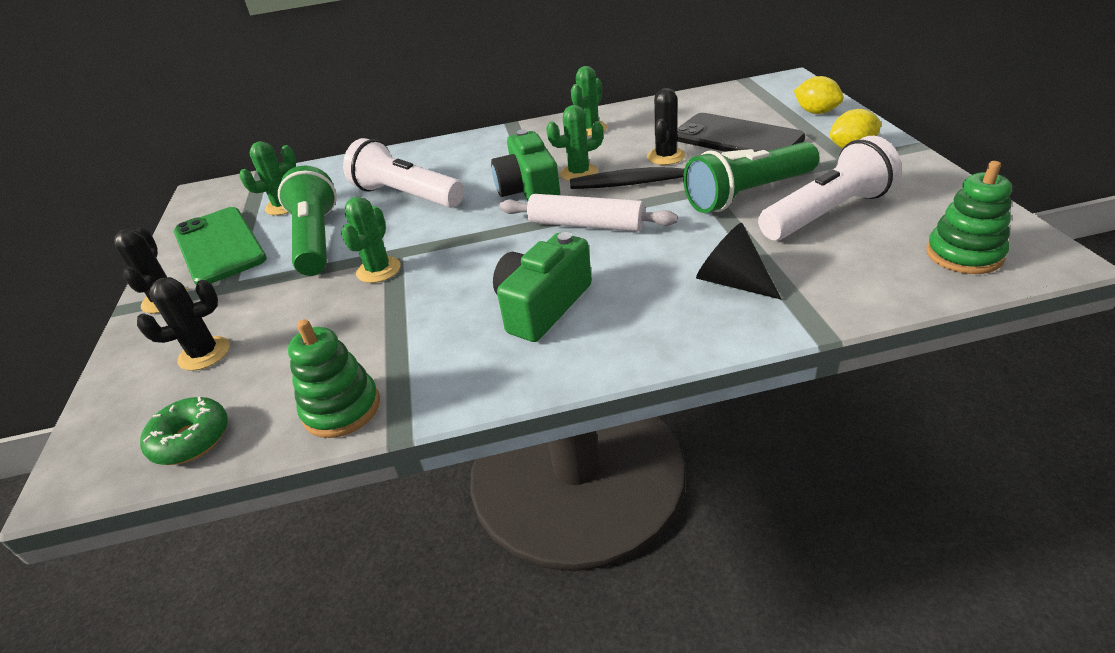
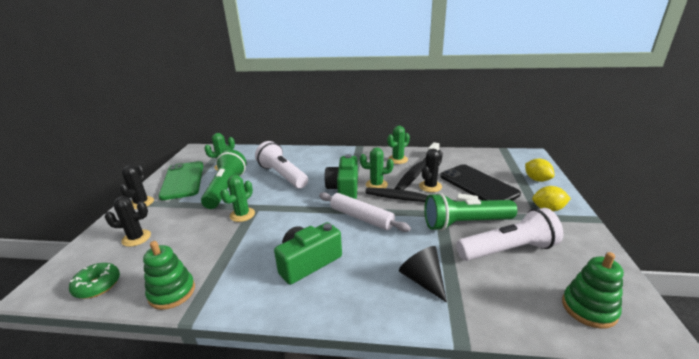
camera: 15 degrees right, 10 degrees down
(632, 140) = (417, 171): none -> black toothbrush

